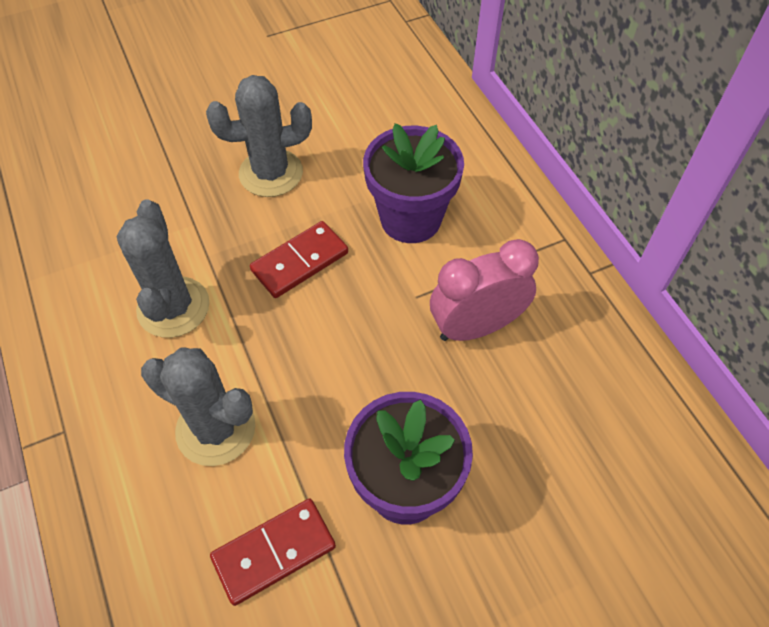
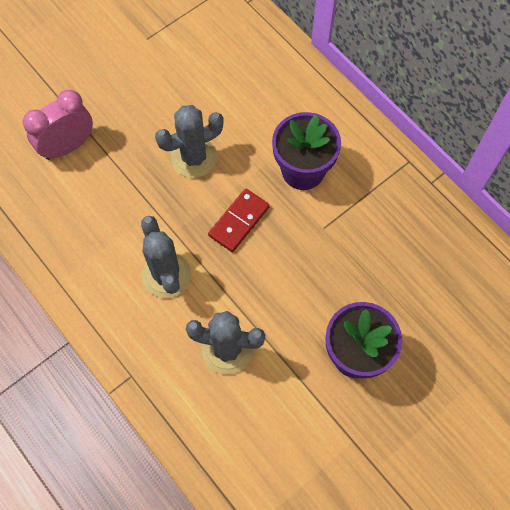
camera: 15 degrees left, 10 degrees up
(274, 552) = (290, 414): red domino -> none
(476, 327) = (368, 239): pink clock -> pink clock (68, 146)

